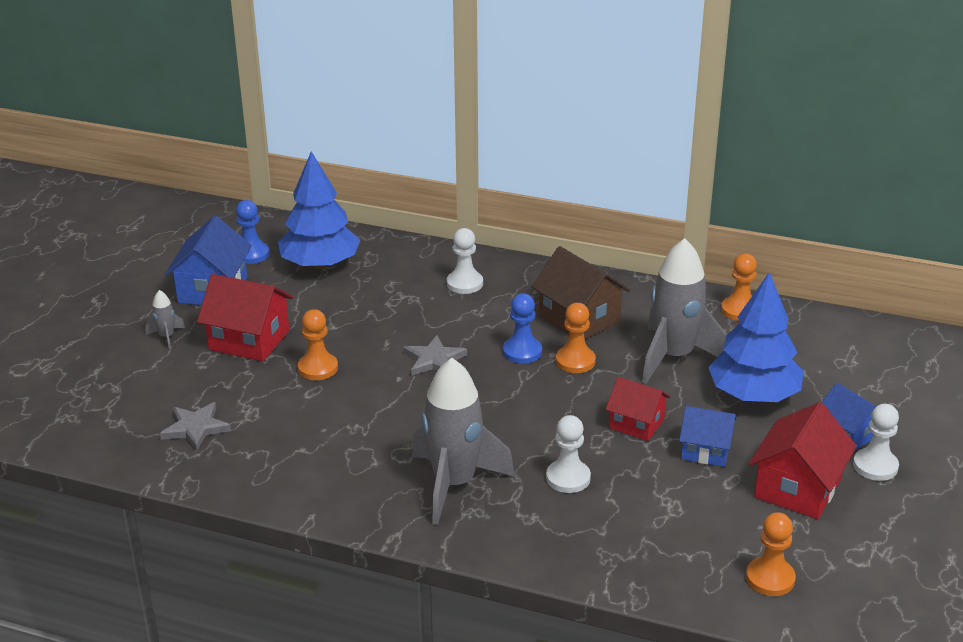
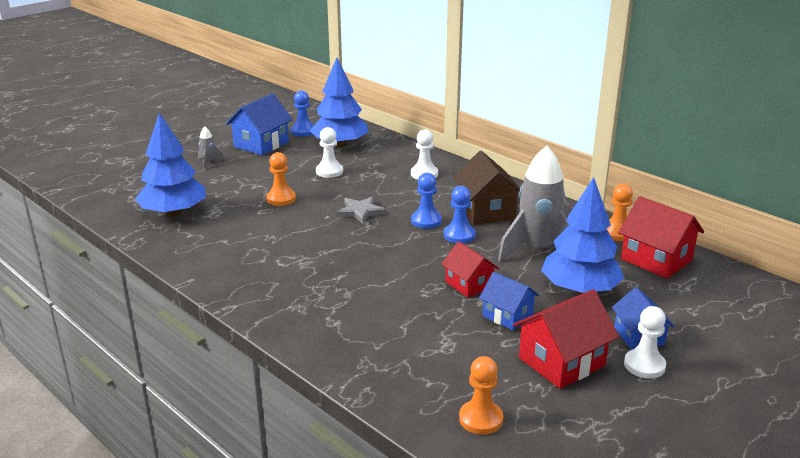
camera: 25 degrees right, 5 degrees down
(196, 428) = (174, 213): grey star -> blue tree
(249, 340) = (255, 174): red house -> red house (656, 260)
(454, 484) = (301, 287): grey rocket -> none
(568, 478) = (385, 305): white pawn -> white pawn (329, 171)
(575, 361) = (459, 235): orange pawn -> blue pawn

